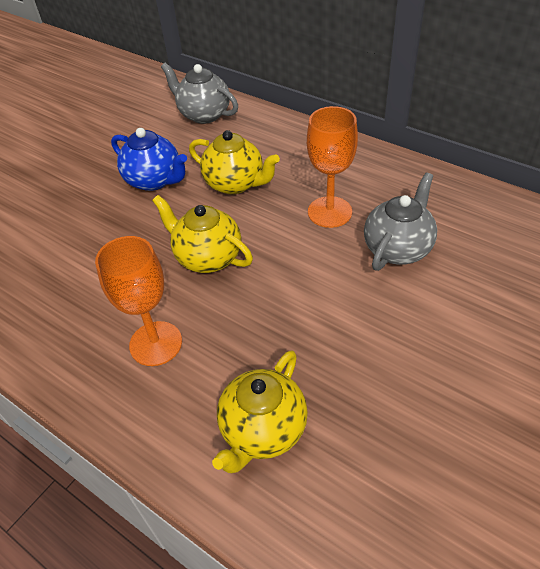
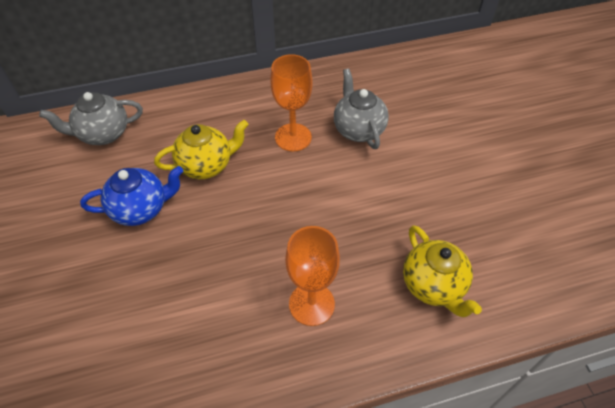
camera: 55 degrees left, 5 degrees up
(207, 257) = (262, 226): yellow teapot -> none

